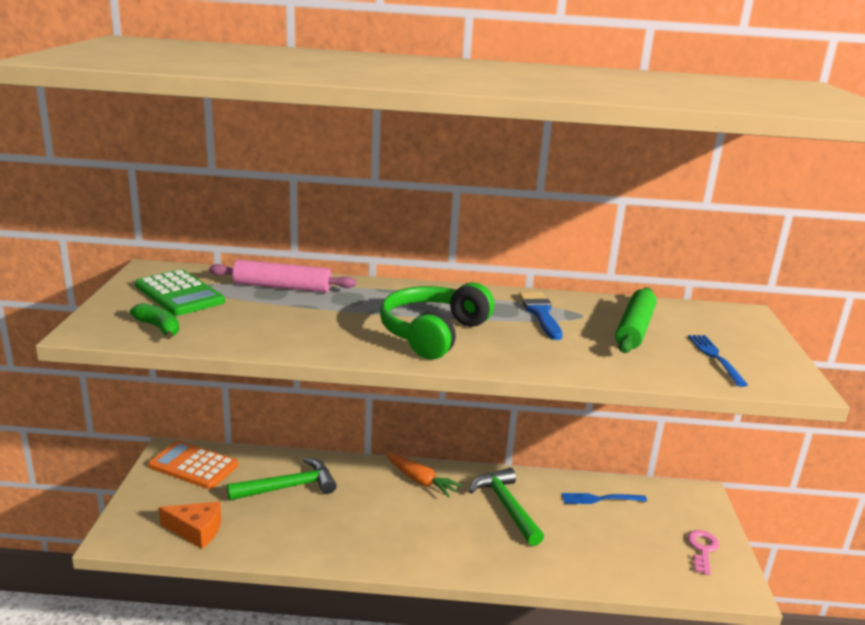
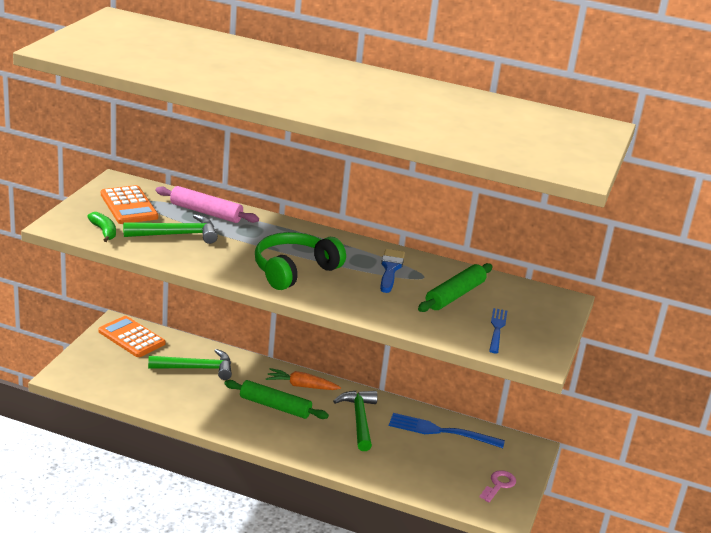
camera: 15 degrees right, 5 degrees up
(179, 294) = (129, 206): green calculator -> orange calculator
(196, 531) = (117, 384): orange cheese -> none
(259, 316) = (176, 235): none -> green hammer
(404, 513) = (275, 406): none -> green rolling pin
(420, 481) = (301, 386): orange carrot -> orange carrot turned 135 degrees clockwise
(600, 499) = (441, 431): blue fork -> blue fork, size x1.61

